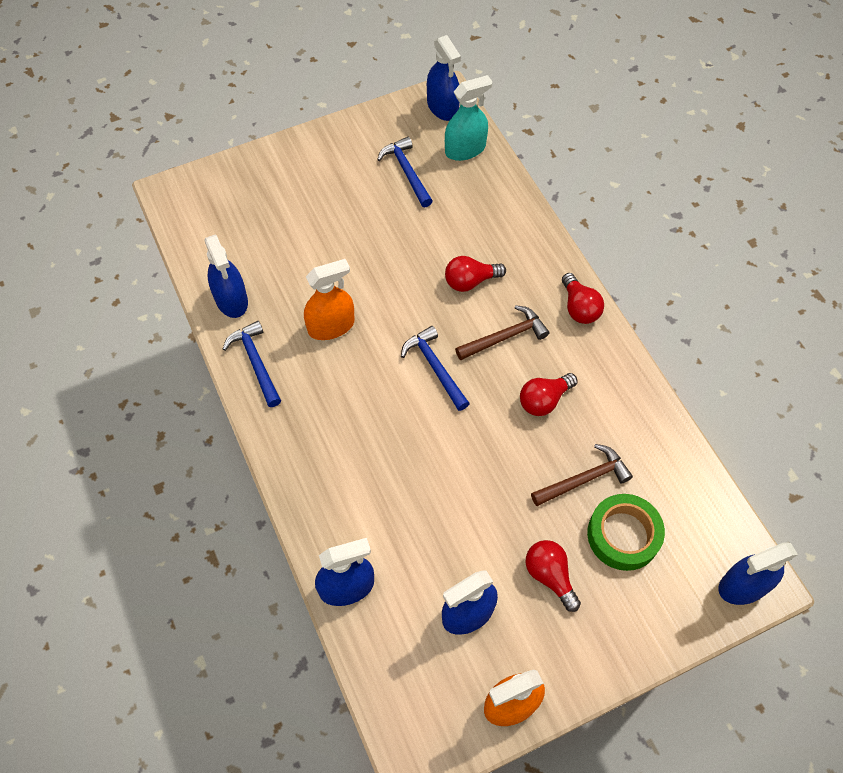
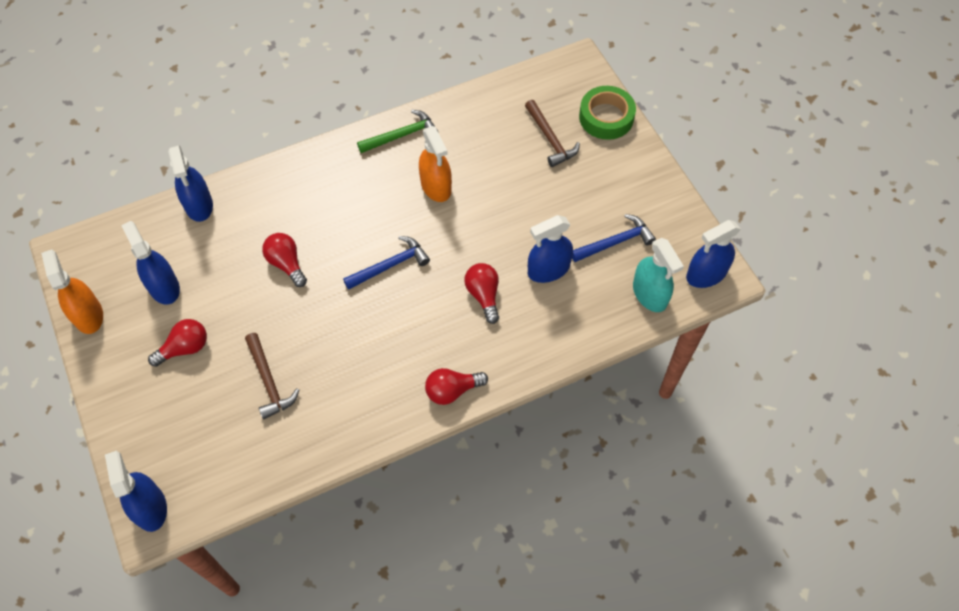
camera: 90 degrees right, 0 degrees up
(231, 300) = (464, 114): blue spray bottle -> blue spray bottle (548, 269)
(256, 362) = (401, 135): blue hammer -> green hammer
(505, 337) = (420, 323): brown hammer -> brown hammer (550, 139)
(544, 400) = (351, 353): red light bulb -> red light bulb (286, 264)
(623, 535) = (212, 409): green tape -> green tape (606, 117)

